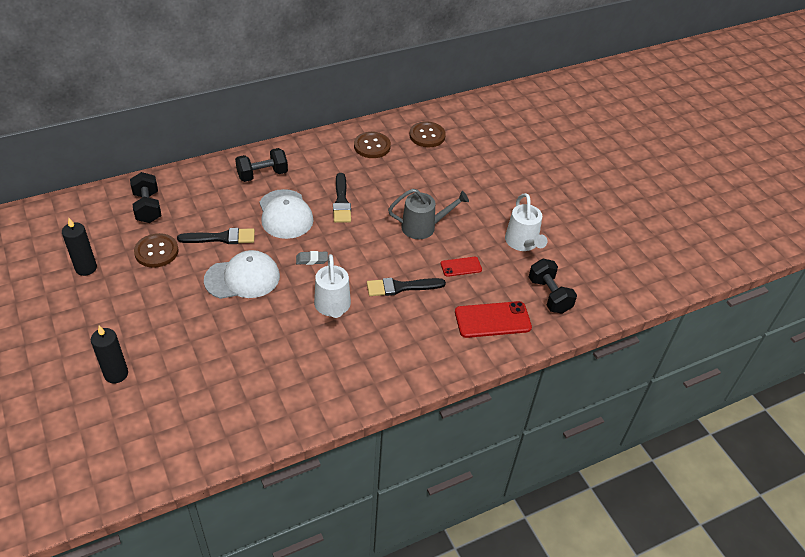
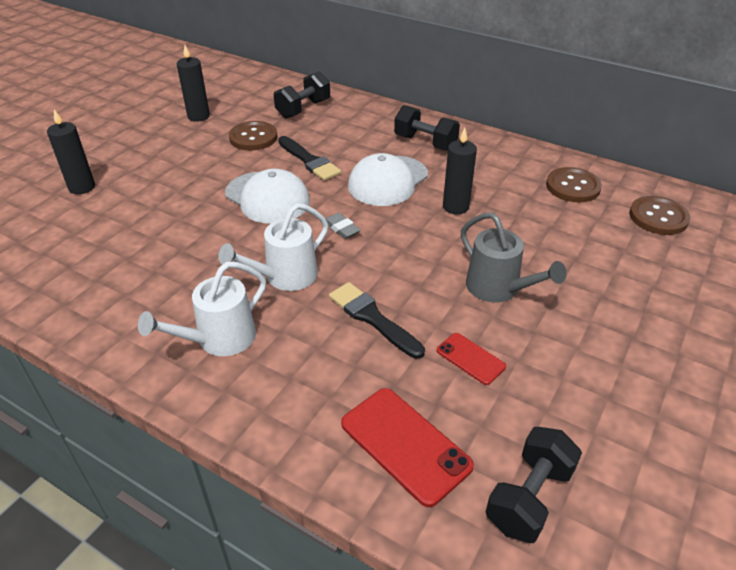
camera: 60 degrees right, 5 degrees down
(341, 201) = (455, 207): black brush -> black candle
(523, 243) = (598, 407): white watering can -> white watering can (219, 340)

